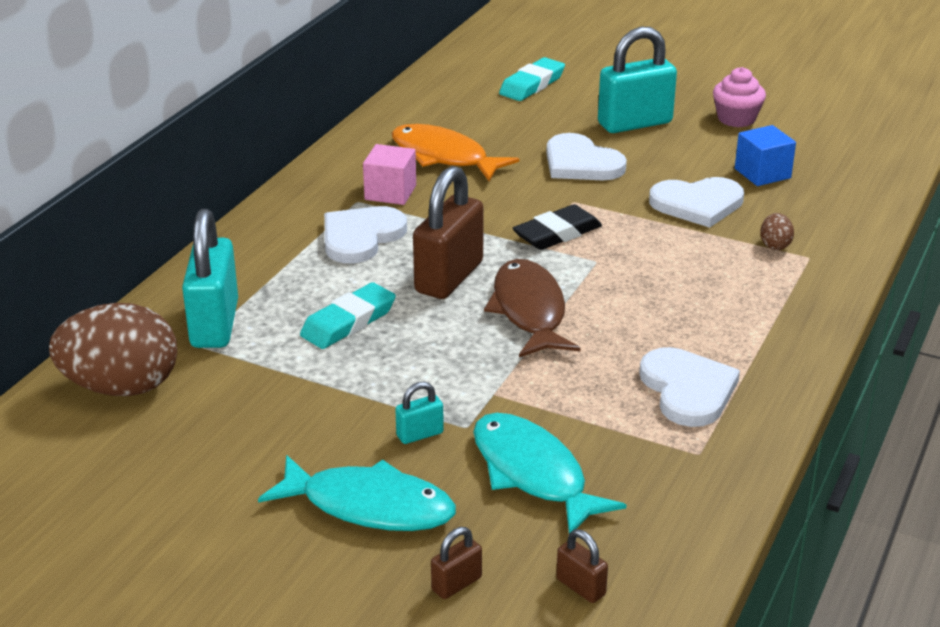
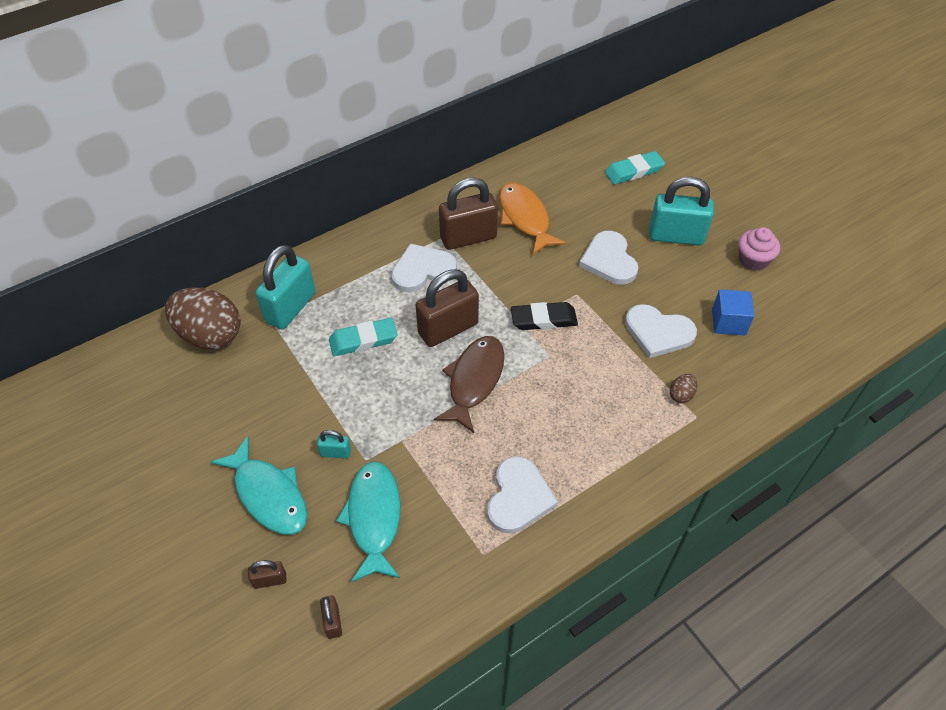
camera: 30 degrees right, 20 degrees up
(390, 192) = (468, 237): pink cube -> brown padlock

